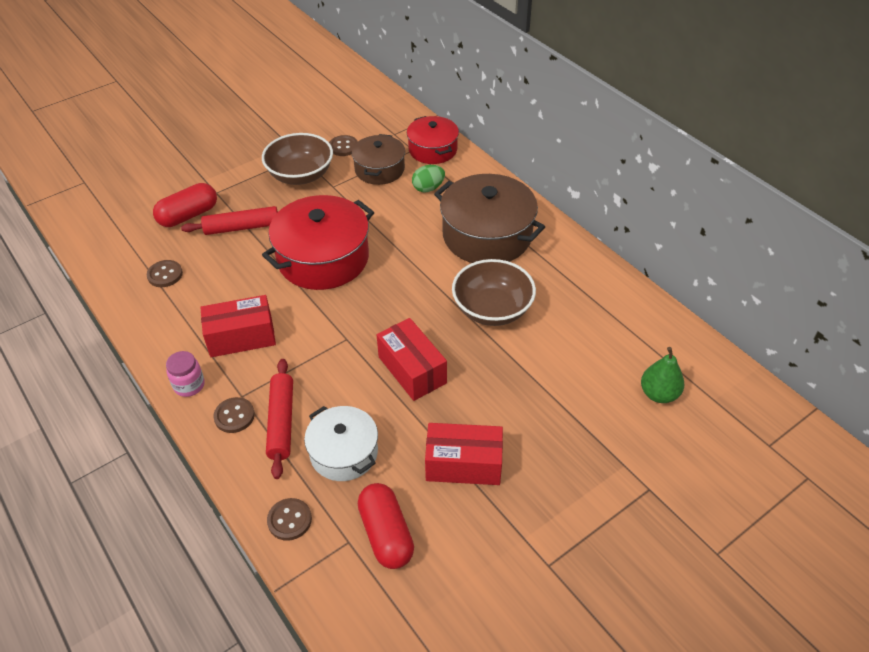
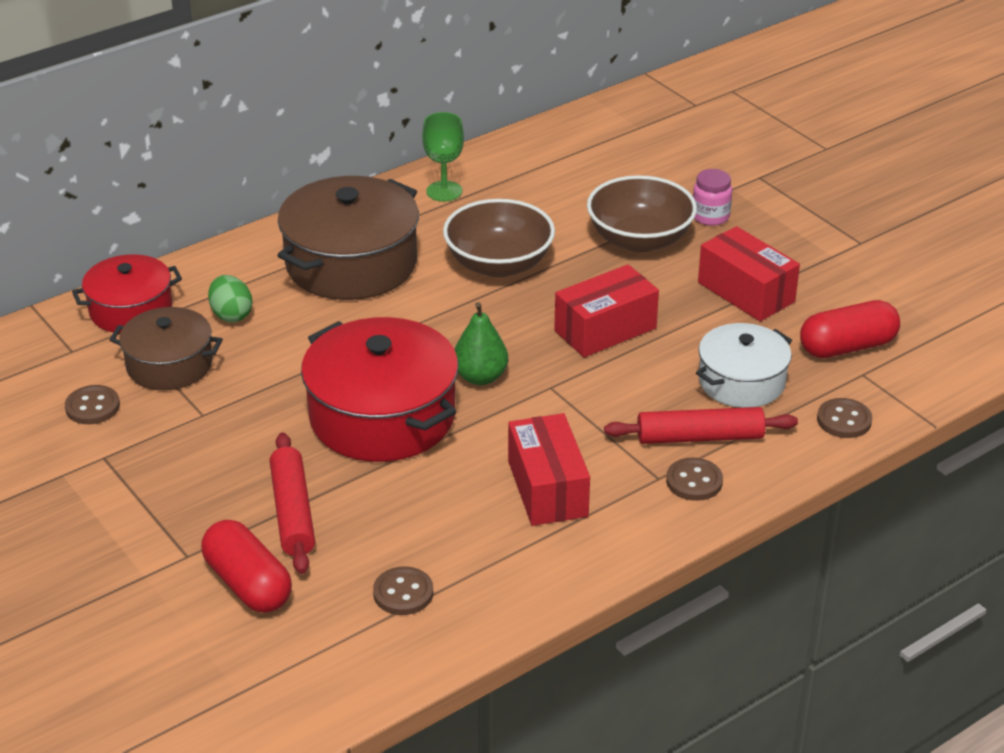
camera: 90 degrees left, 10 degrees down
(189, 385) = (642, 532): pink jar -> pink jar (710, 216)
(300, 175) = (163, 453): brown bowl -> brown bowl (639, 239)
(463, 464) = (746, 292): red box -> red box turned 45 degrees counterclockwise
(585, 277) = (444, 191): none -> green goblet
(659, 394) = (633, 159): green pear -> green pear (480, 377)

